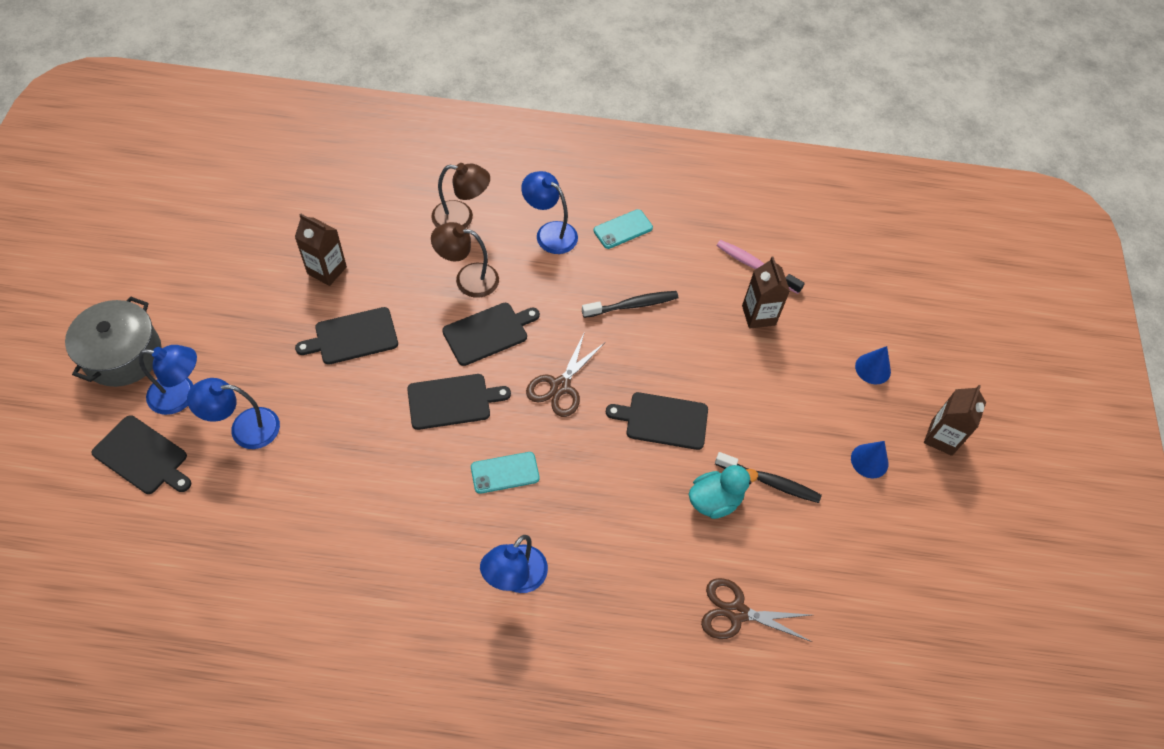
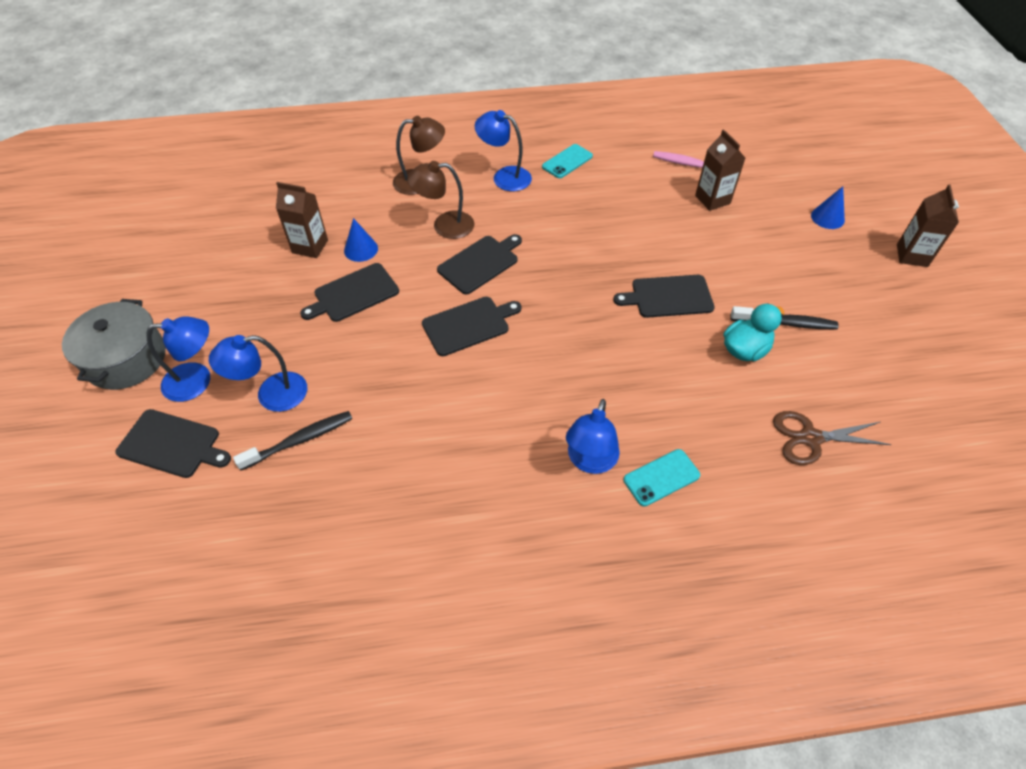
camera: 10 degrees left, 5 degrees down
(505, 473) = (542, 373): turquoise phone -> turquoise phone (661, 477)
(560, 386) = (564, 290): brown scissors -> none
(632, 305) = (600, 215): black toothbrush -> black toothbrush (300, 440)
(869, 461) = (862, 287): blue cone -> blue cone (361, 249)

